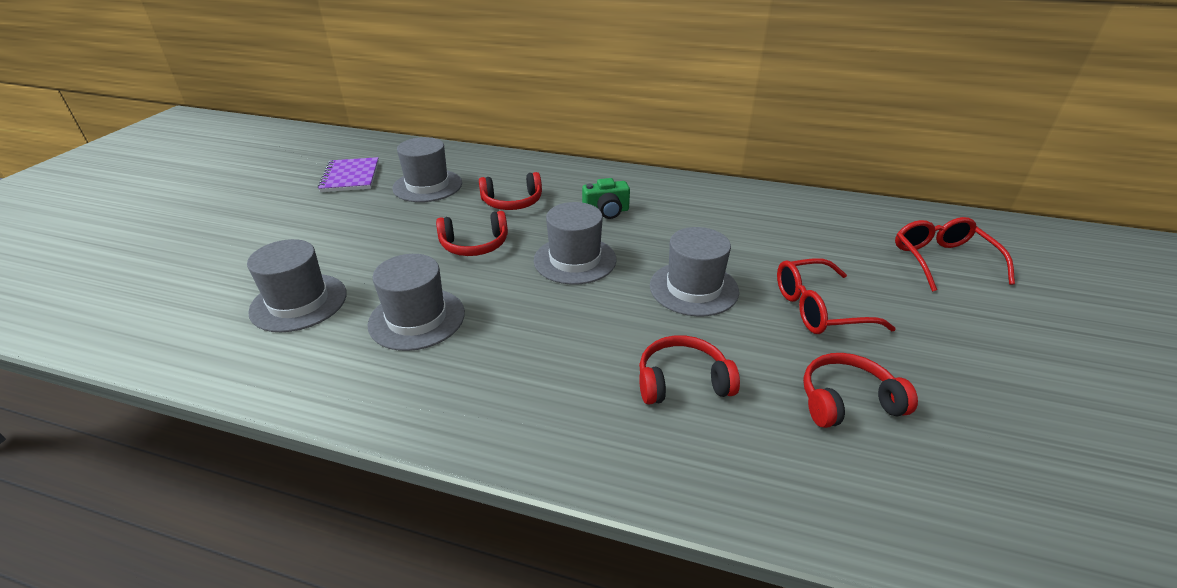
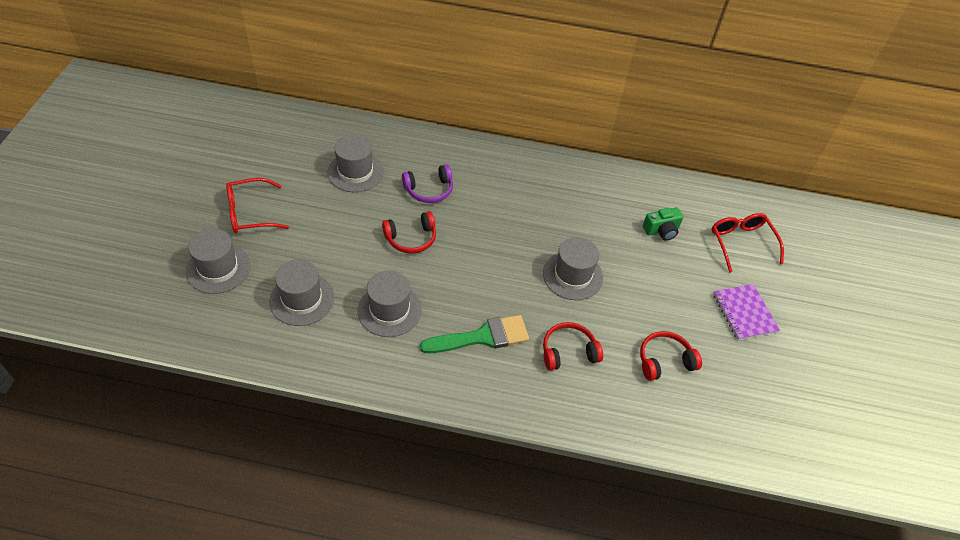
camera: 10 degrees left, 15 degrees up
(350, 177) = (286, 162): purple notebook -> purple notebook (744, 313)
(512, 202) = (429, 190): red headphones -> purple headphones
(546, 356) = (482, 337): none -> green brush
(575, 260) = (487, 251): grey hat -> grey hat (218, 268)
(606, 211) = (504, 199): green camera -> green camera (661, 230)
(819, 308) = (655, 290): red glasses -> red glasses (250, 213)

